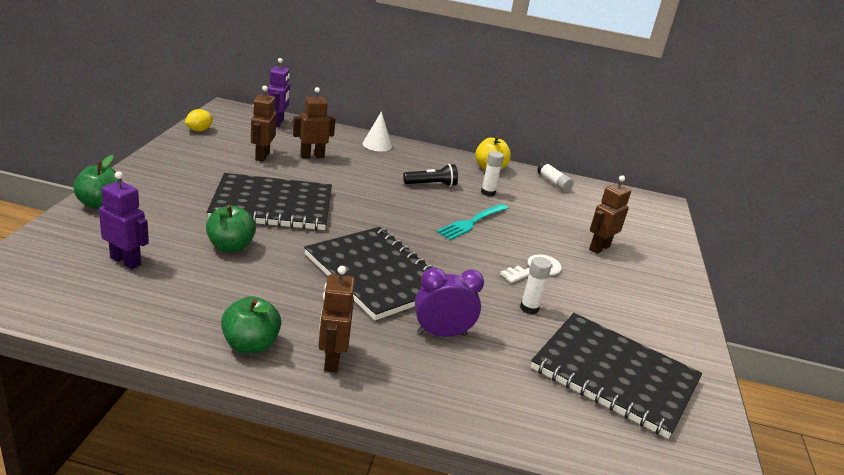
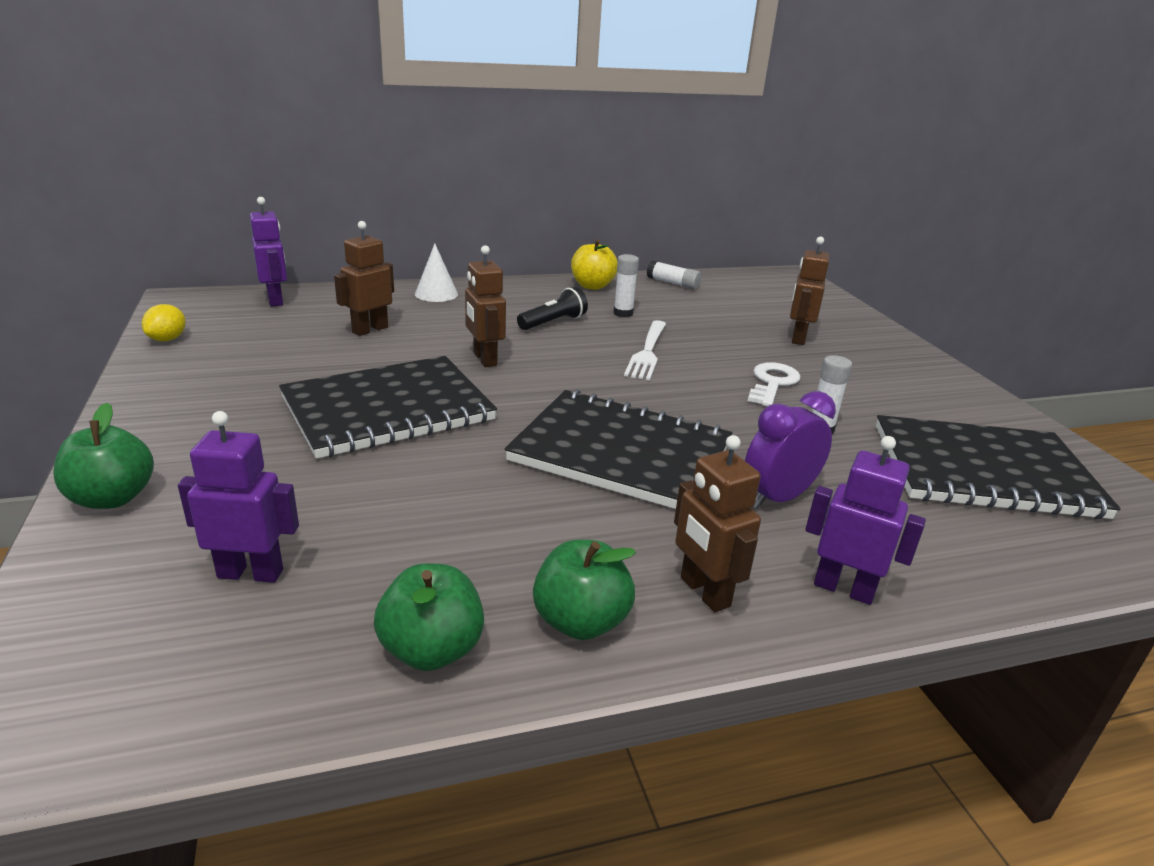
camera: 25 degrees left, 0 degrees up
(230, 247) = (393, 488): green apple -> green apple (432, 650)
(262, 156) = (301, 349): brown robot -> brown robot (484, 359)
(415, 393) = (843, 589): none -> purple robot
(472, 222) = (647, 352): turquoise fork -> white fork

